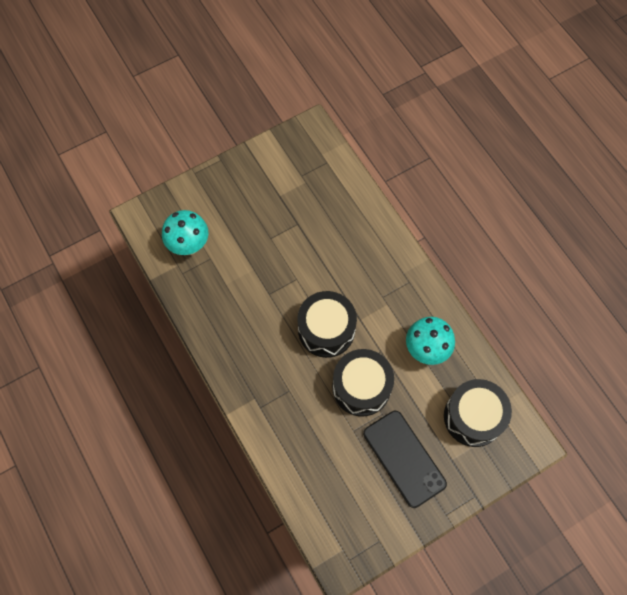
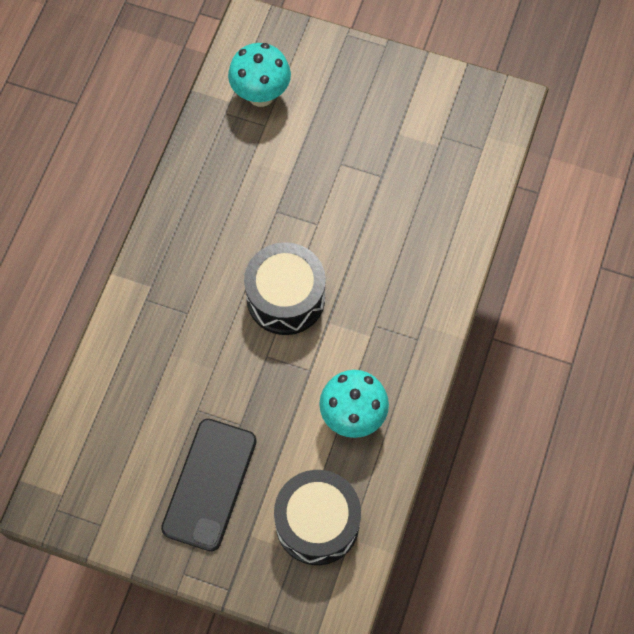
camera: 50 degrees right, 0 degrees up
(361, 387) = (252, 381): black drum -> none

